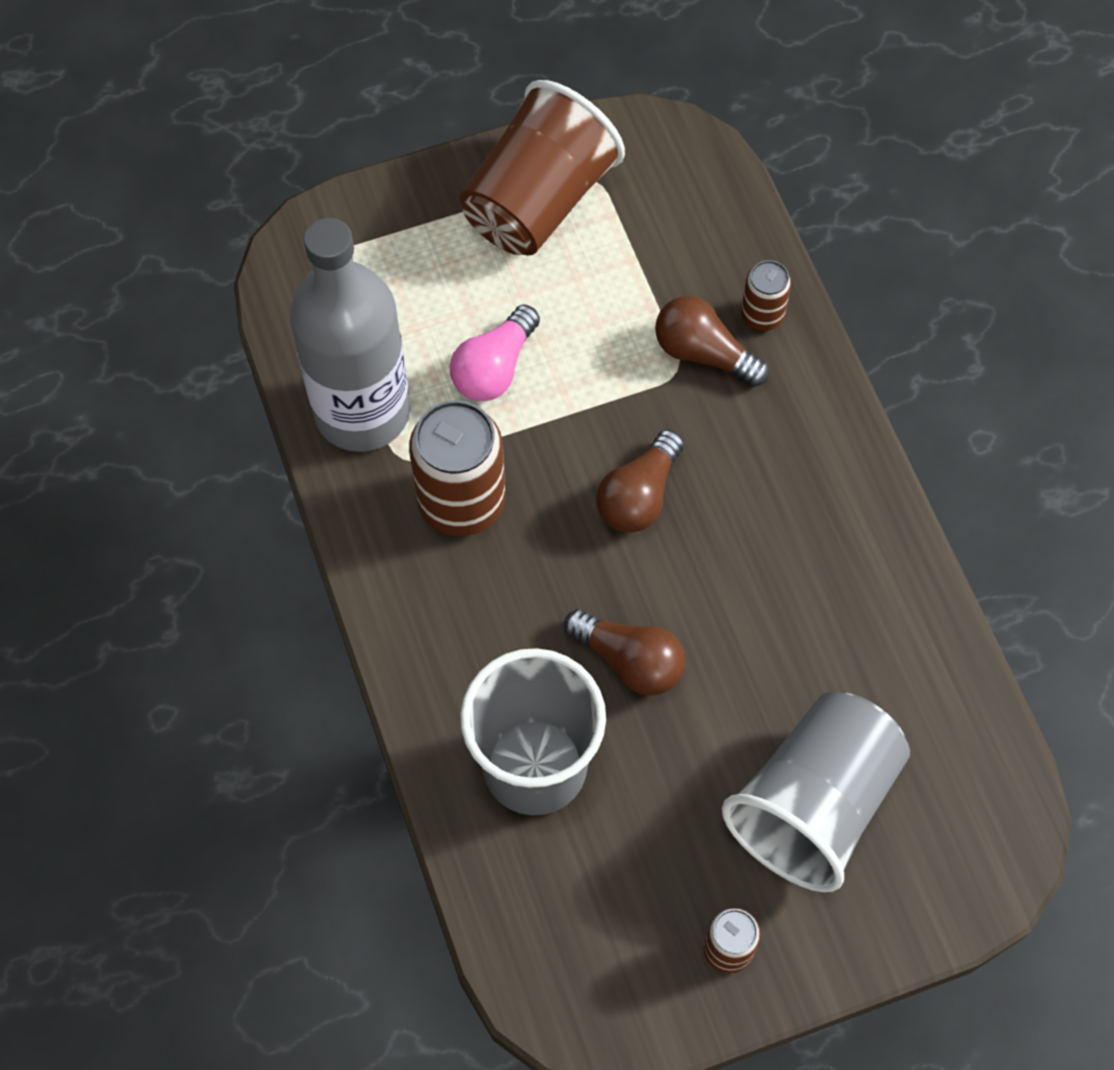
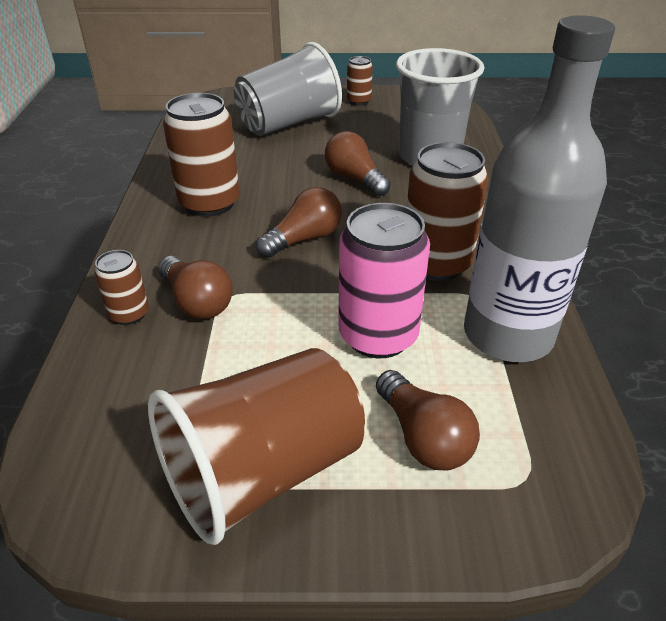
camera: 160 degrees left, 25 degrees down
(420, 270) = (423, 437): none -> brown light bulb
(494, 368) = (378, 336): pink light bulb -> pink can
(802, 529) = (209, 203): none -> brown can

